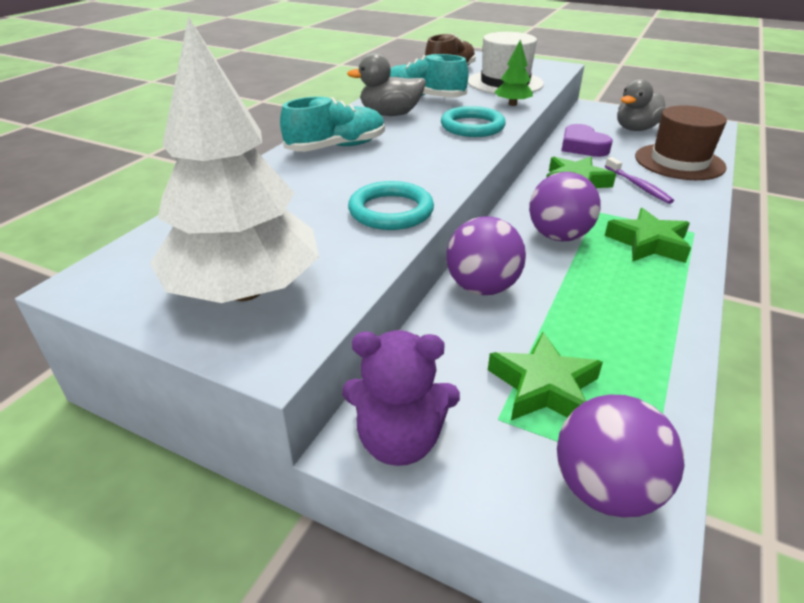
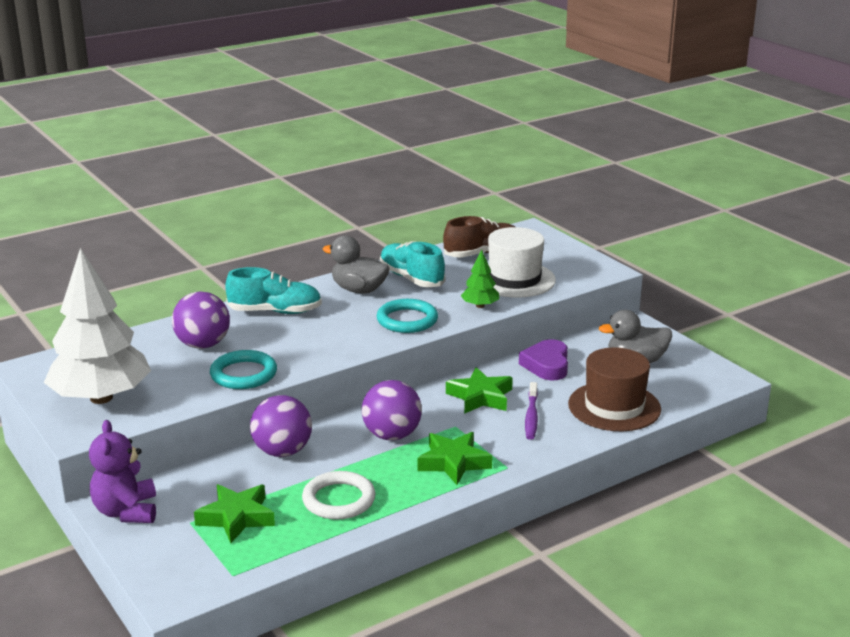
camera: 30 degrees right, 10 degrees down
(399, 440) = (126, 511): purple teddy bear -> purple teddy bear turned 45 degrees clockwise
(605, 489) = (199, 570): purple ball -> purple ball (203, 345)
(613, 319) = (339, 500): none -> white ring

